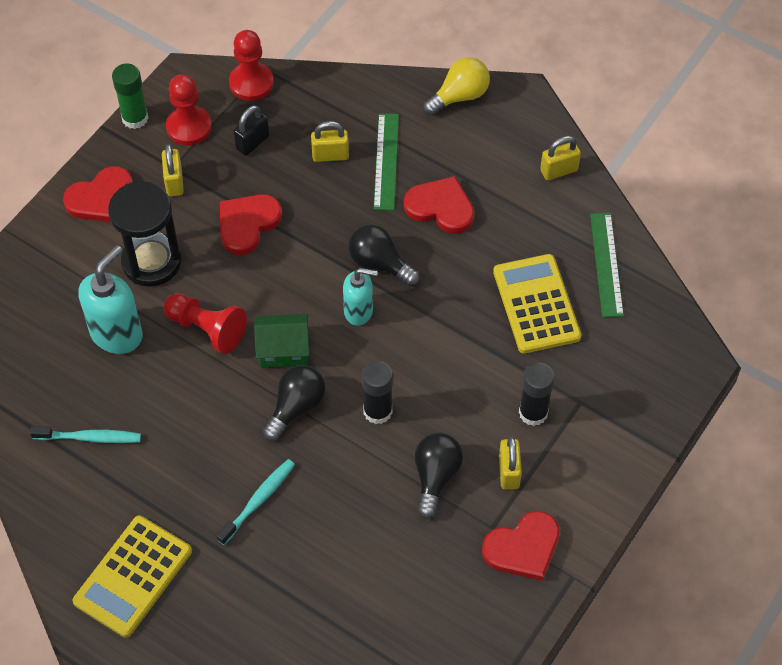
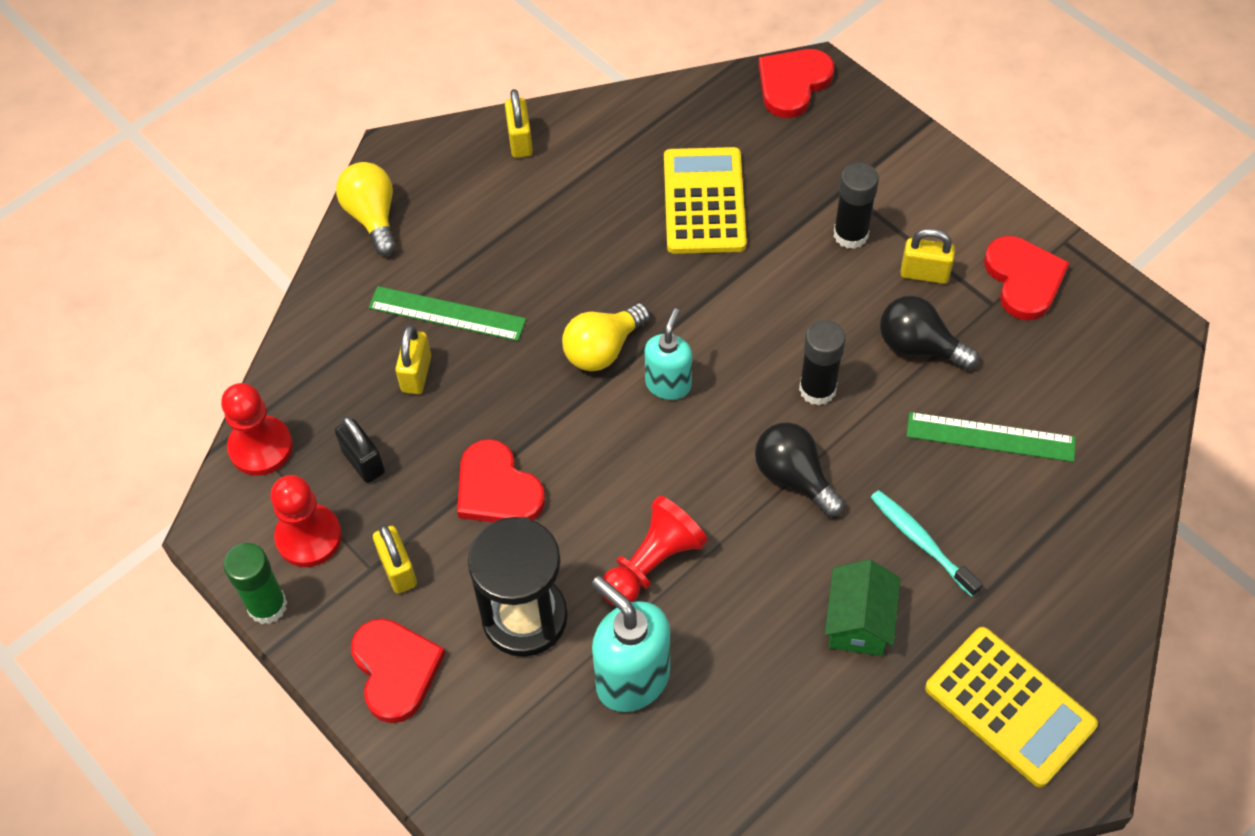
camera: 75 degrees left, 0 degrees up
(89, 437) = (791, 736): turquoise toothbrush -> none
(174, 182) = (398, 569): yellow padlock -> yellow padlock turned 60 degrees clockwise
(283, 350) = (706, 478): green house -> green house (858, 622)
(379, 264) = (603, 349): black light bulb -> yellow light bulb
(440, 207) = (537, 269): red heart -> red heart (793, 84)
(536, 304) = (704, 201): yellow calculator -> yellow calculator turned 90 degrees clockwise
(606, 264) = (666, 124): green ruler -> green ruler (990, 437)

